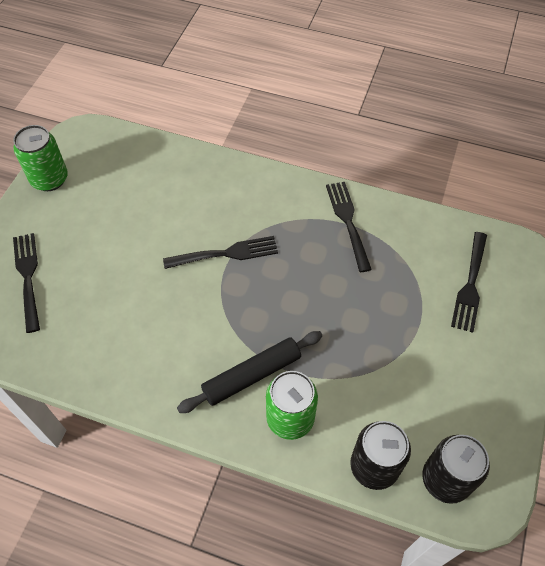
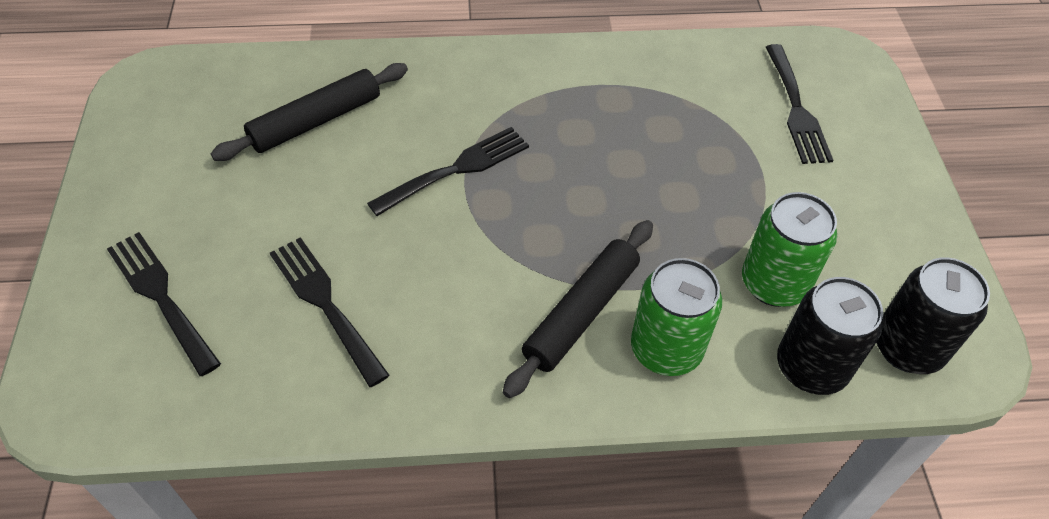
camera: 25 degrees left, 5 degrees down
(49, 179) = (127, 151): green can -> green can (774, 283)
(160, 193) = (316, 121): none -> black rolling pin
(348, 221) = (600, 81): black fork -> black fork (325, 304)

